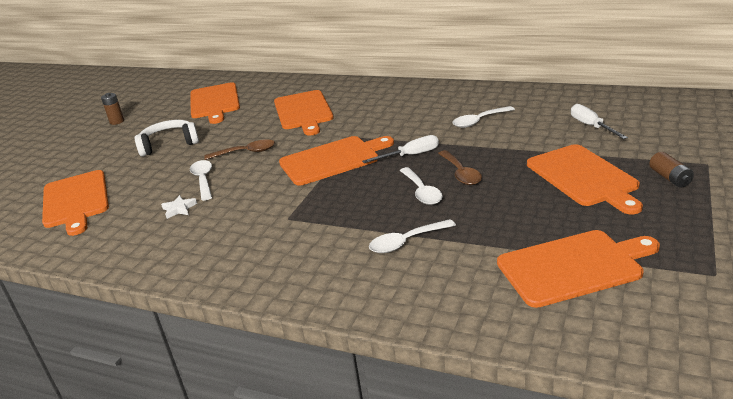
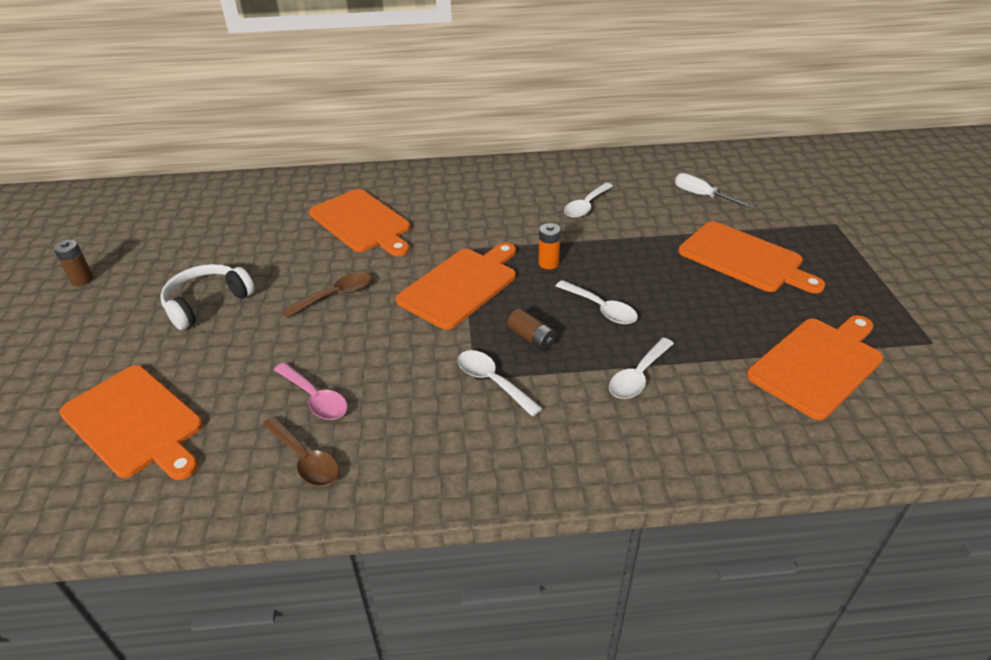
camera: 30 degrees left, 10 degrees up
(179, 209) = (315, 398): white star -> pink spoon
(203, 180) = (311, 348): white spoon -> white spoon (492, 381)
(214, 102) = (218, 225): orange cutting board -> none
(410, 155) = (548, 263): white screwdriver -> orange battery
(461, 173) = (622, 277): brown spoon -> brown spoon (305, 459)
(670, 178) = (818, 245): brown battery -> brown battery (532, 338)

